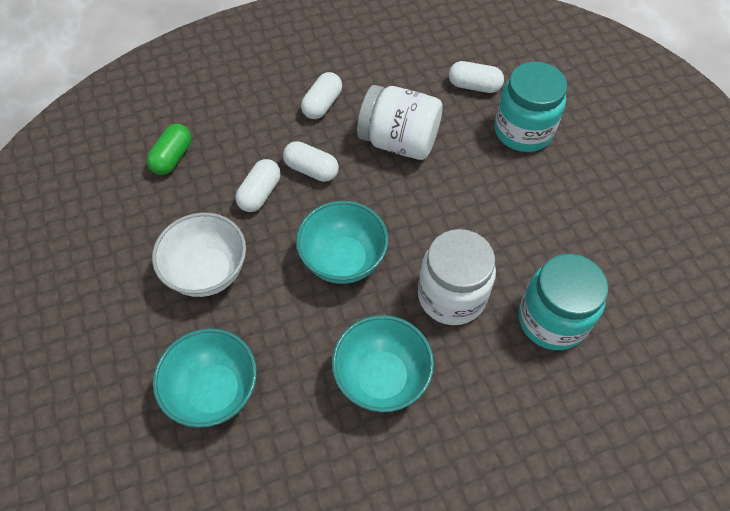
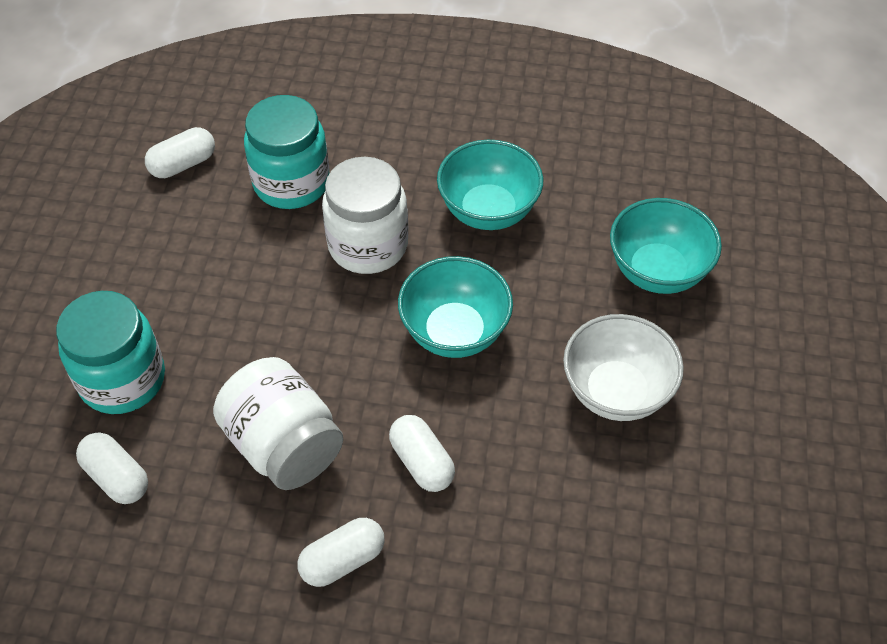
camera: 150 degrees left, 5 degrees down
(172, 157) = (600, 580): green capsule -> none
(260, 193) = (506, 462): white capsule -> white capsule (183, 164)

